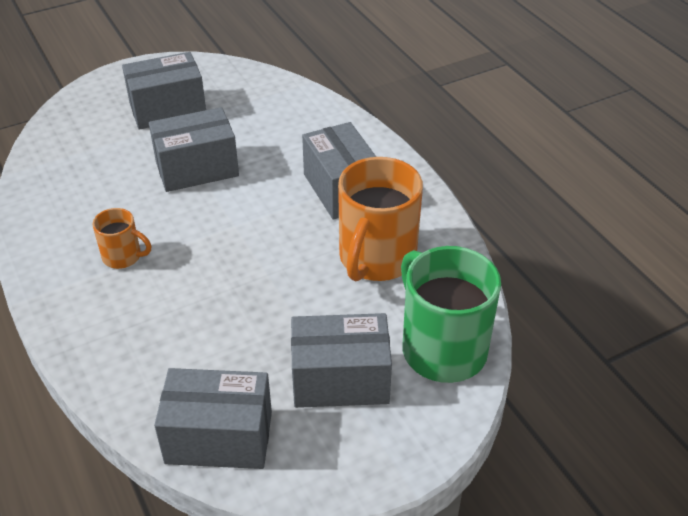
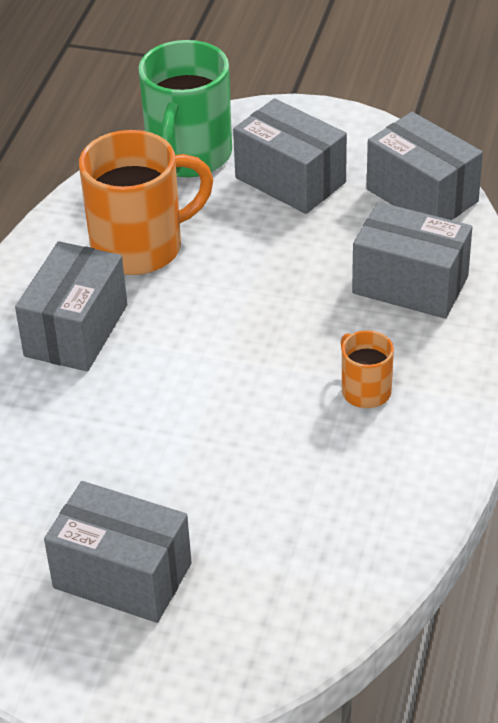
camera: 135 degrees left, 0 degrees up
(197, 169) = (186, 453): grey box -> grey box (410, 285)

